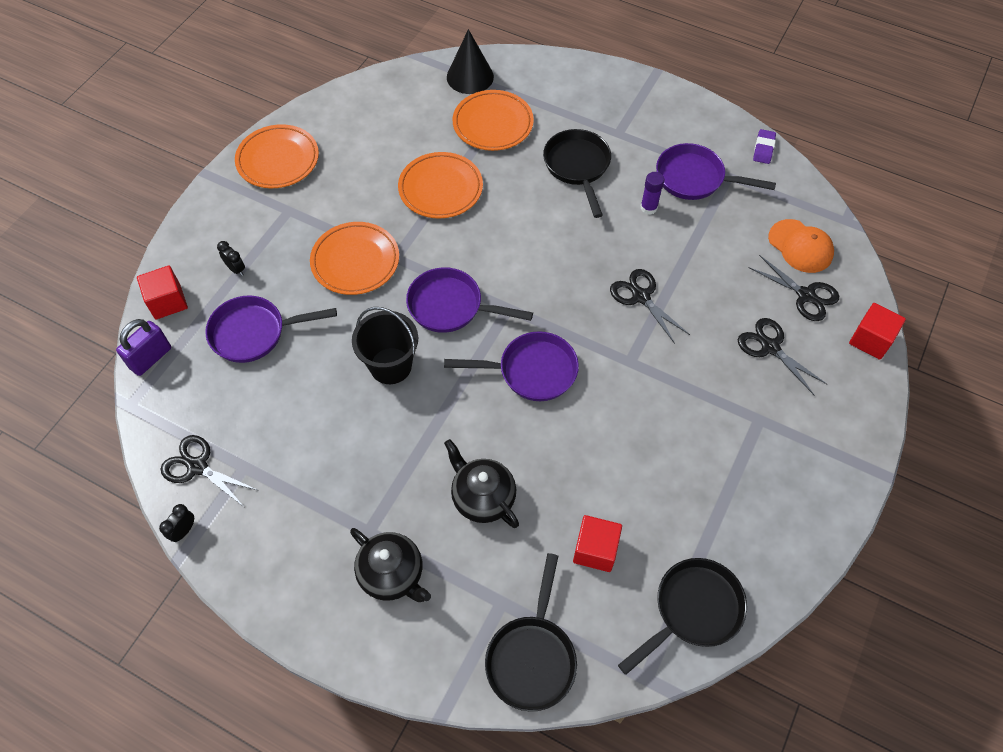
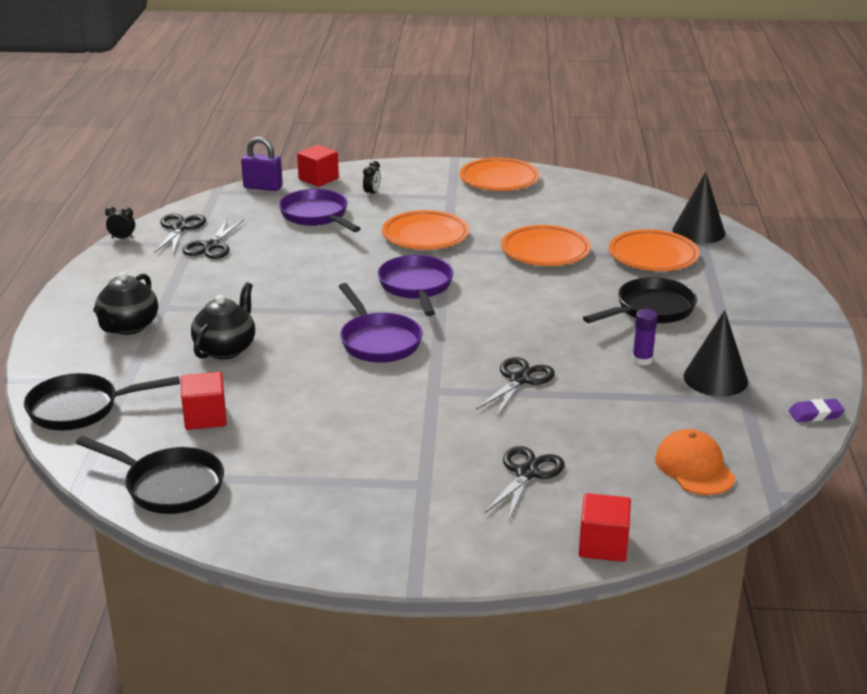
camera: 65 degrees right, 30 degrees down
(390, 366) = (330, 276): black bucket -> none
(695, 178) = (715, 379): purple pan -> black cone
(800, 246) = (694, 467): orange cap -> orange cap turned 135 degrees clockwise
(806, 295) = (624, 485): black scissors -> black scissors (211, 246)

